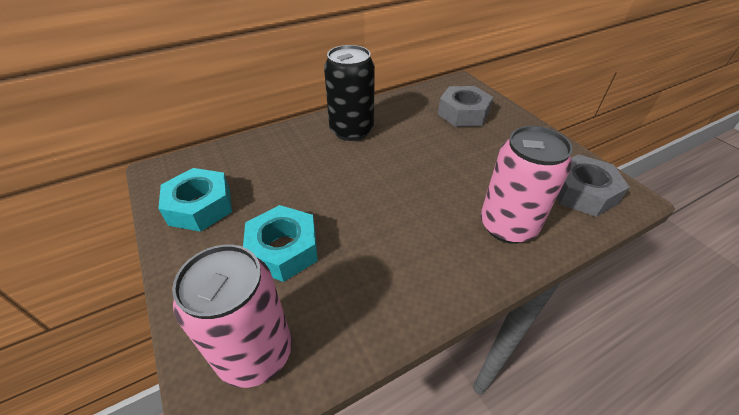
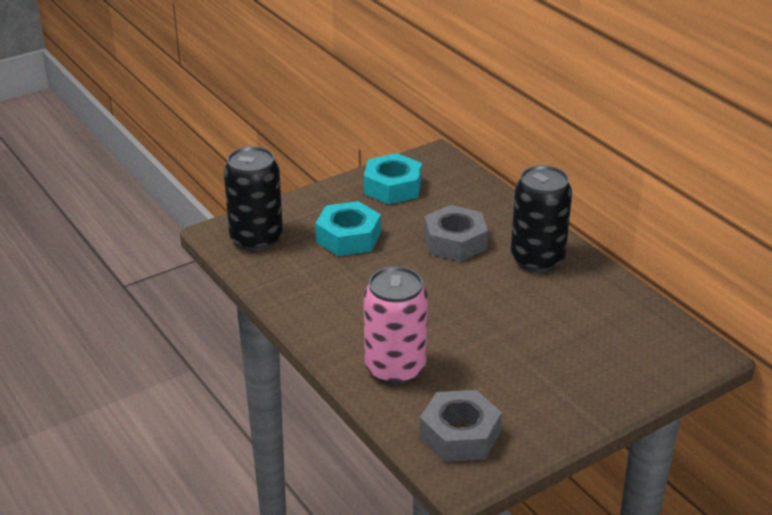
camera: 85 degrees right, 10 degrees down
(255, 353) = (256, 239): pink can -> black can
(463, 113) = (610, 350): grey nut -> grey nut (455, 242)

